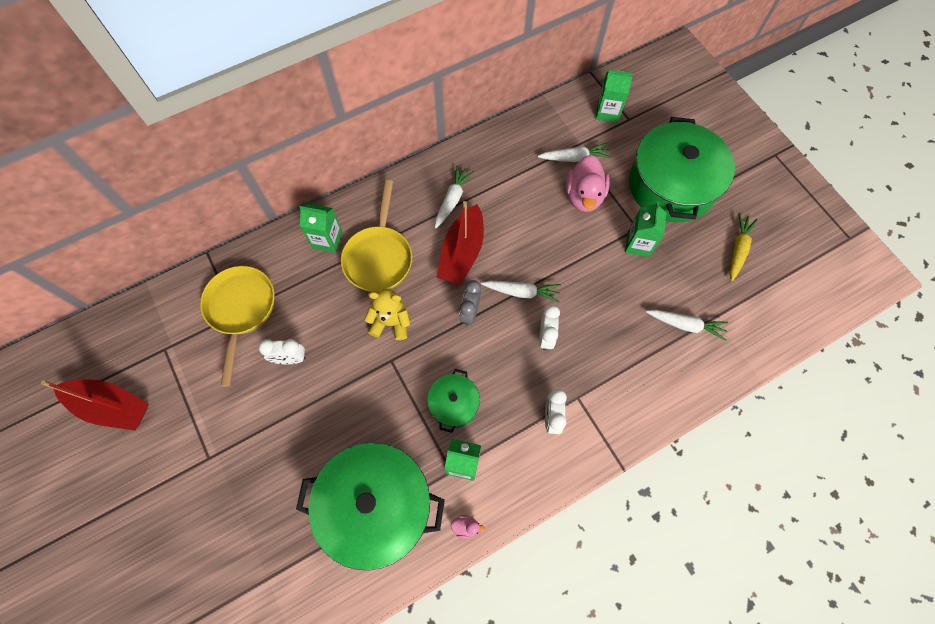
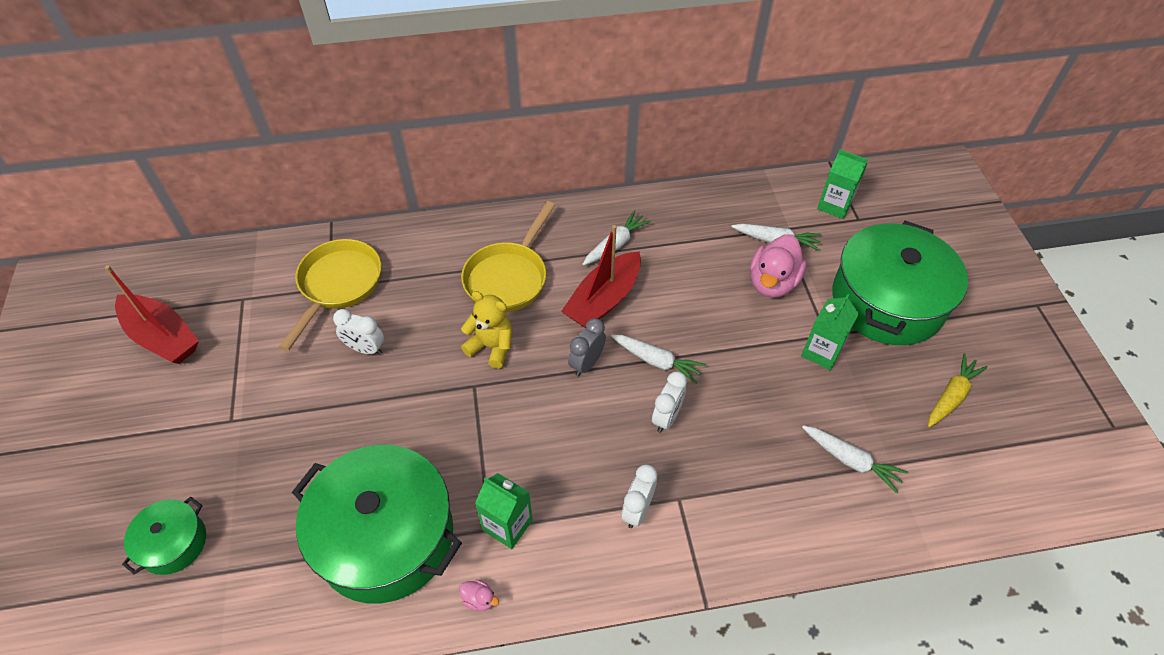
camera: 20 degrees right, 15 degrees down
(327, 240) = (460, 245): green carton -> none
(454, 404) = (525, 455): green pot -> green pot (173, 543)

